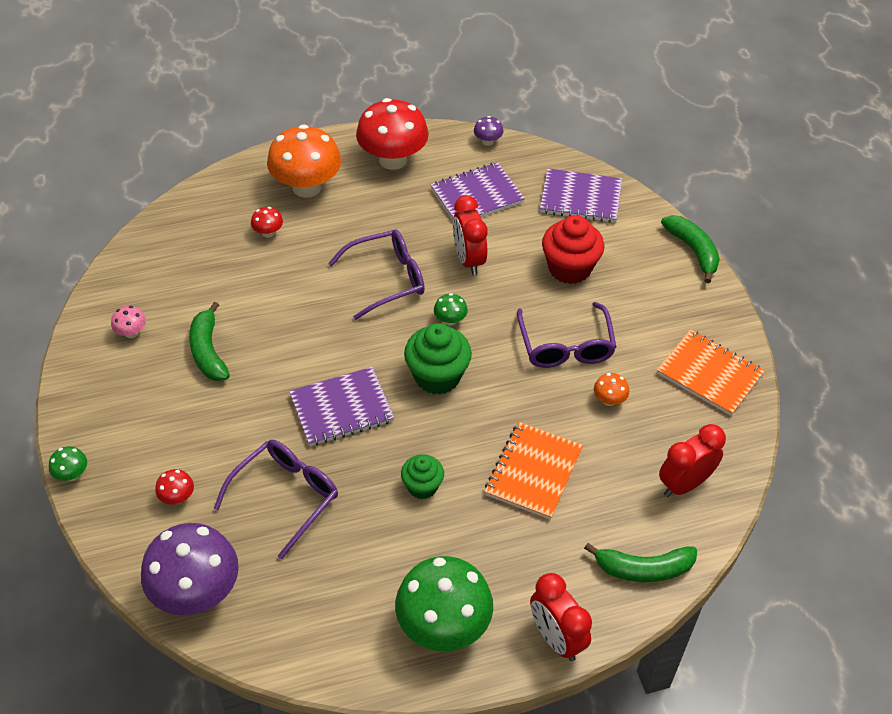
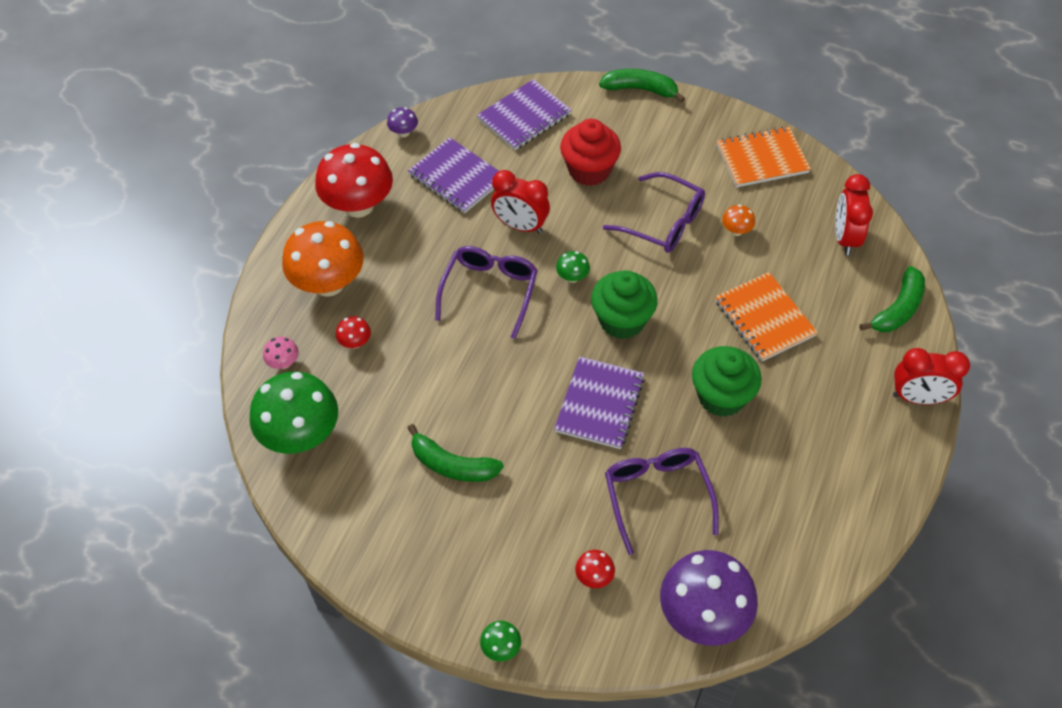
camera: 50 degrees left, 5 degrees up
(131, 333) = (375, 513): pink mushroom -> pink mushroom (283, 363)
(422, 486) = (721, 397): green cupcake -> green cupcake, size x1.65
(443, 626) = (858, 461): green mushroom -> green mushroom (301, 435)
(477, 196) = (457, 177): purple notebook -> purple notebook turned 60 degrees counterclockwise

